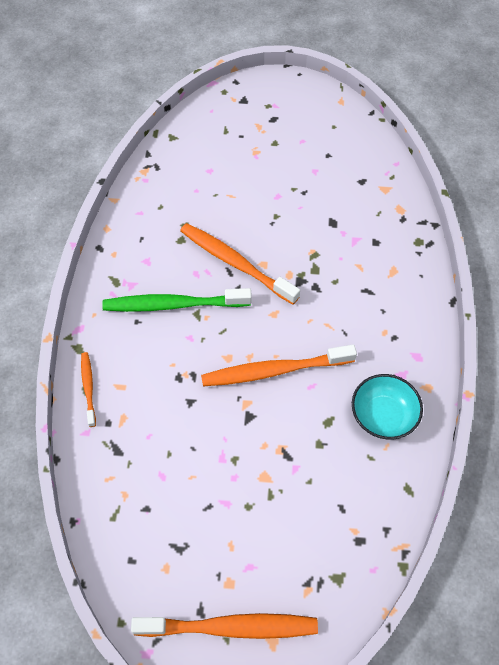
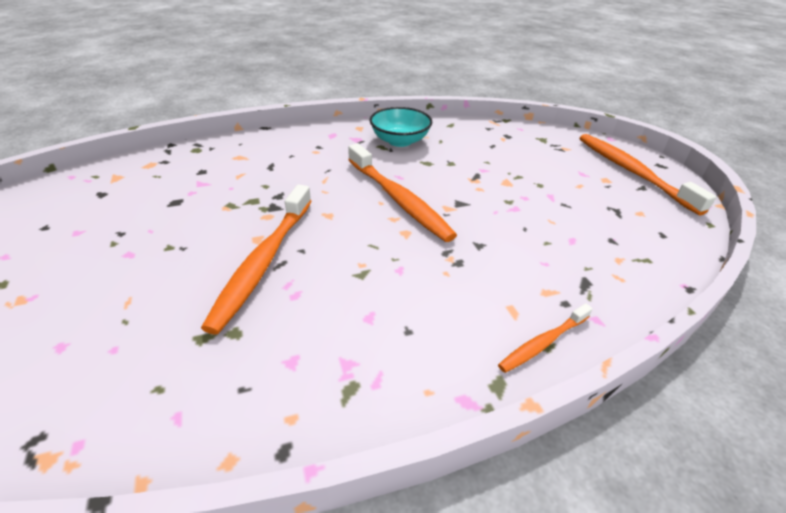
camera: 115 degrees left, 20 degrees down
(173, 305) = (359, 300): green toothbrush -> none

